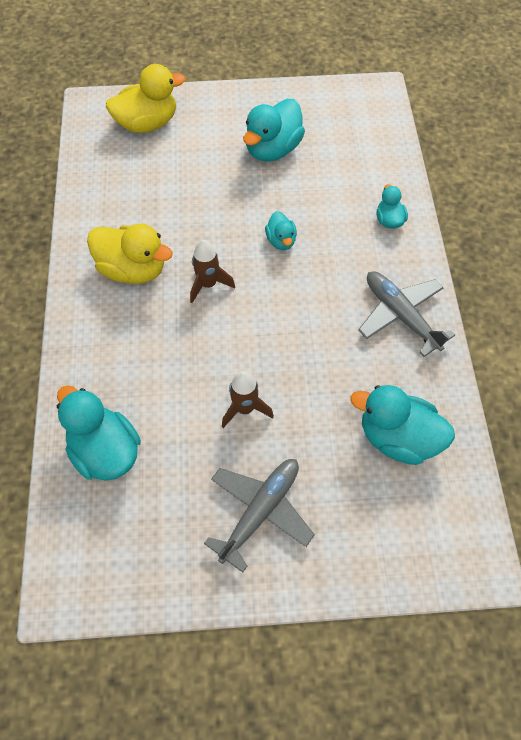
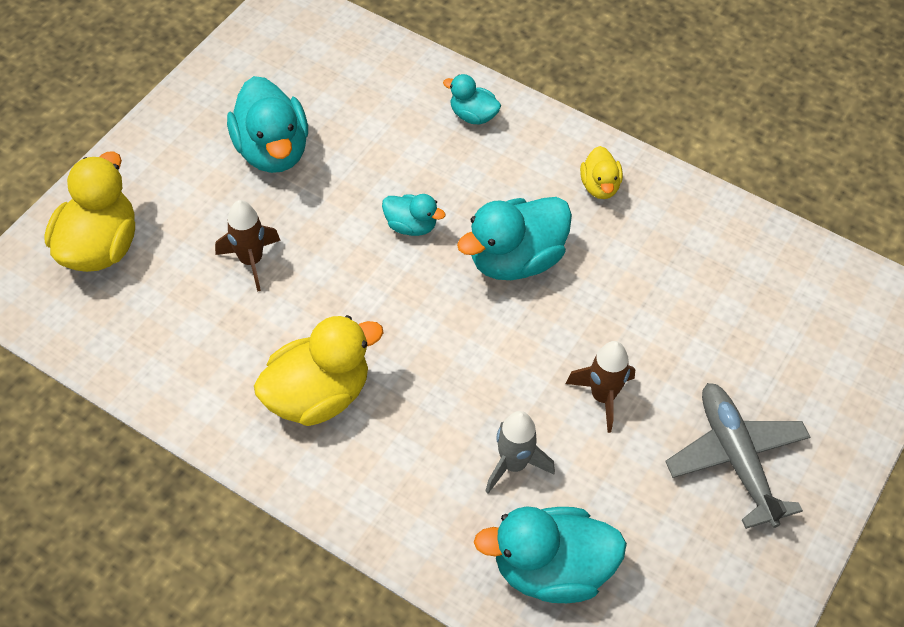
camera: 55 degrees left, 5 degrees down
(161, 390) = (513, 464): none -> grey rocket
(208, 284) = (409, 332): brown rocket -> brown rocket (251, 261)
(398, 438) = (739, 284): turquoise duck -> turquoise duck (515, 259)
(400, 315) = (599, 186): grey plane -> yellow duck

